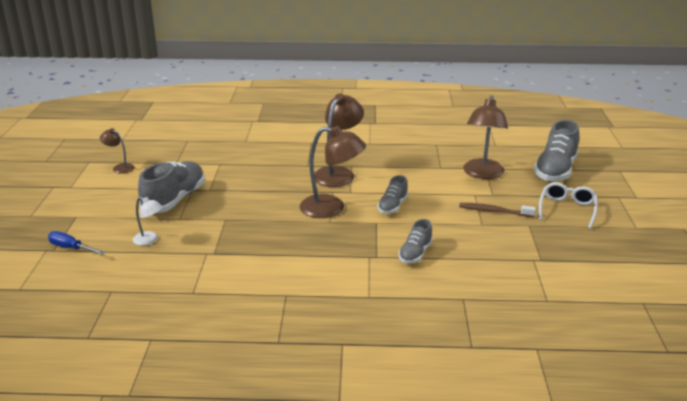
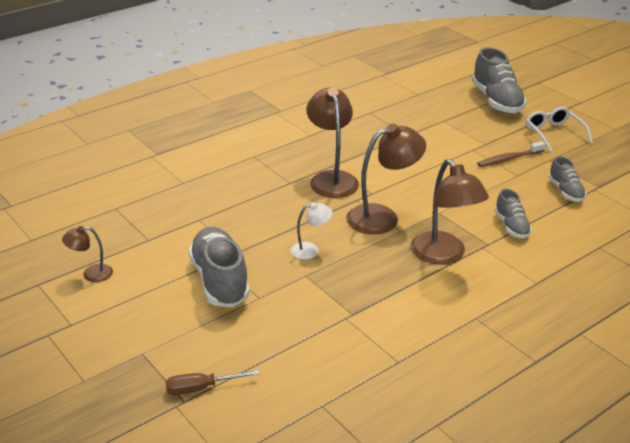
camera: 40 degrees left, 5 degrees up
(71, 248) = (201, 388): blue screwdriver -> brown screwdriver
(150, 240) = (269, 335): white lamp -> white lamp (310, 250)
(392, 206) = (428, 190): grey shoe -> grey shoe (565, 191)
(482, 174) = (450, 127): brown lamp -> brown lamp (444, 255)

